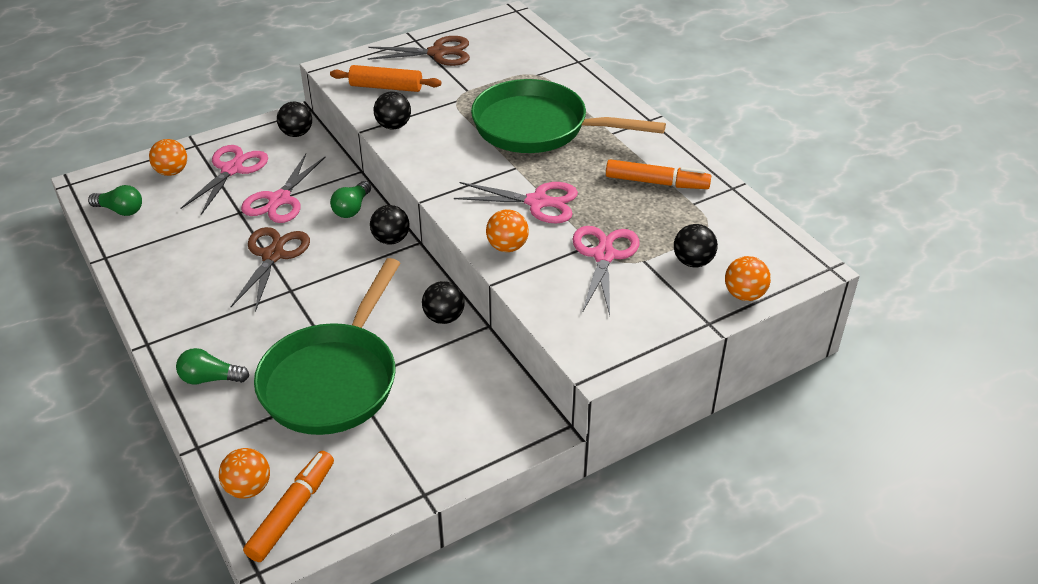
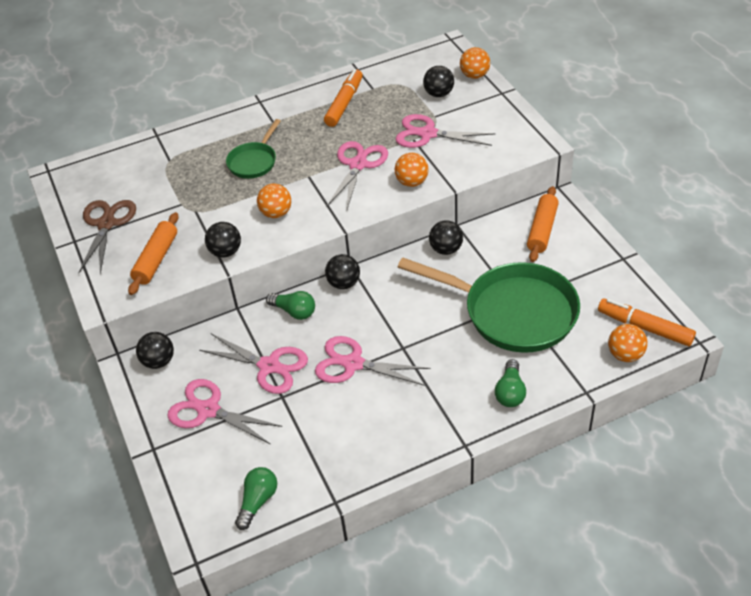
camera: 80 degrees left, 5 degrees up
(172, 172) = (198, 464): orange ball -> orange ball (276, 213)
(273, 255) = (353, 364): brown scissors -> pink scissors
(480, 408) = (542, 230): none -> orange rolling pin
(537, 127) = (254, 162): green pan -> green pan, size x0.50

